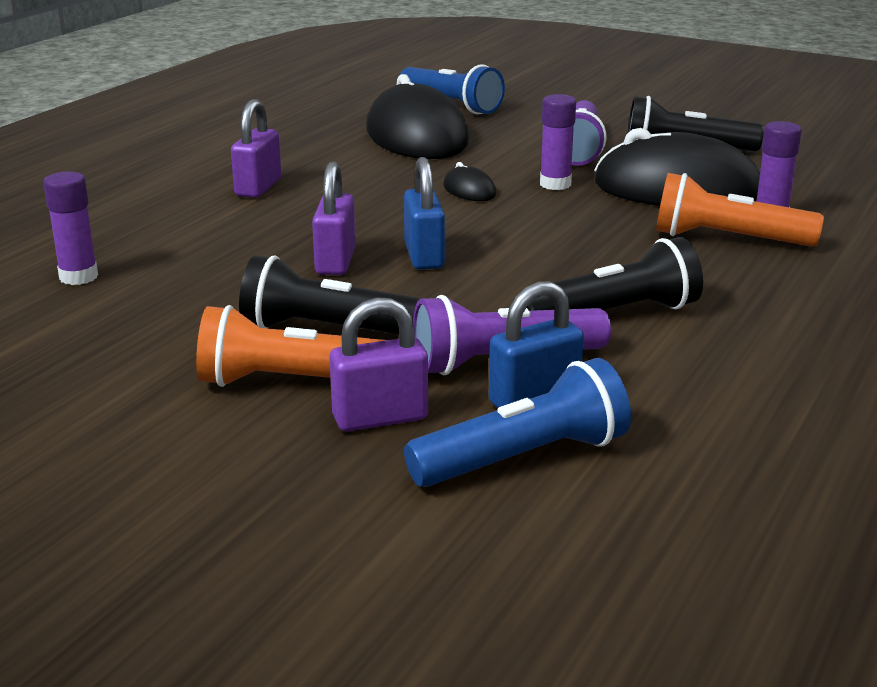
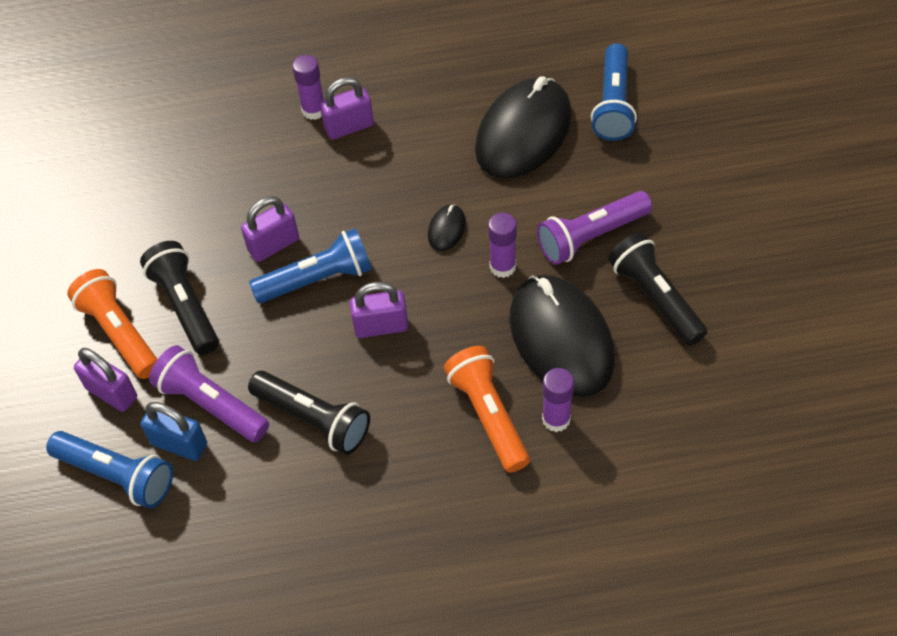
camera: 55 degrees right, 30 degrees up
(78, 277) = (159, 155): purple glue stick -> purple glue stick (314, 110)
(424, 256) = (317, 279): blue padlock -> blue flashlight
(539, 248) = (381, 326): none -> purple padlock

